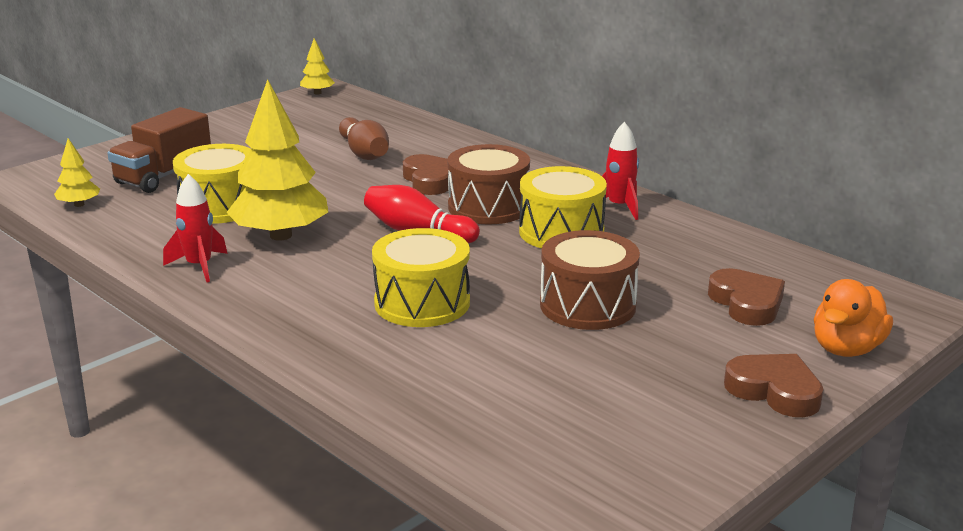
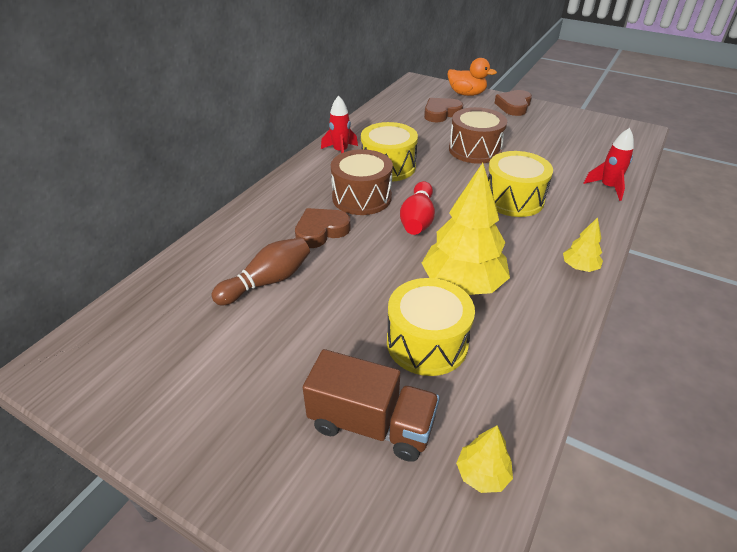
camera: 105 degrees left, 15 degrees up
(199, 266) = (542, 313): red rocket -> red rocket (608, 187)
(317, 93) = (59, 374): yellow tree -> yellow tree (579, 267)

